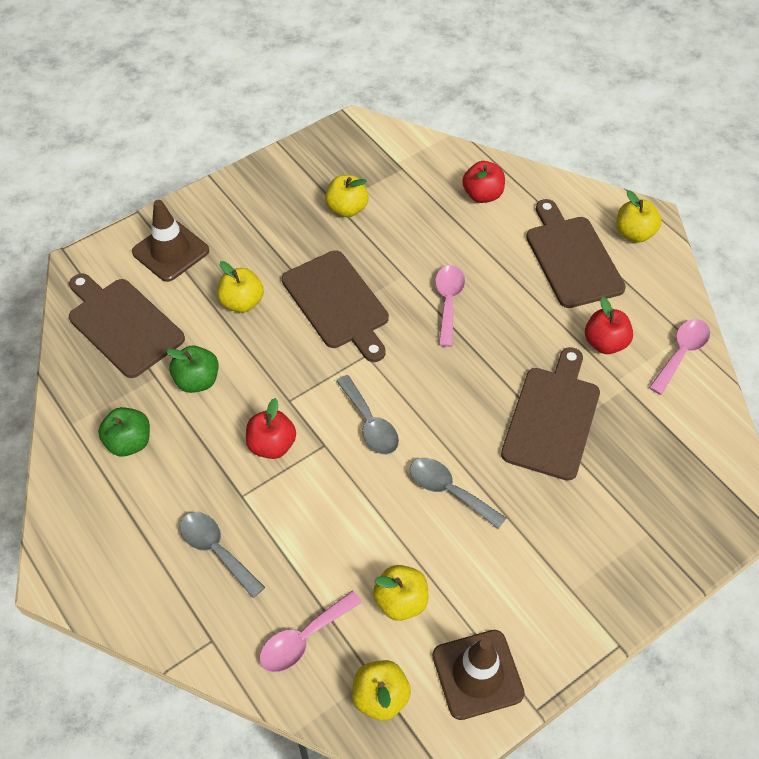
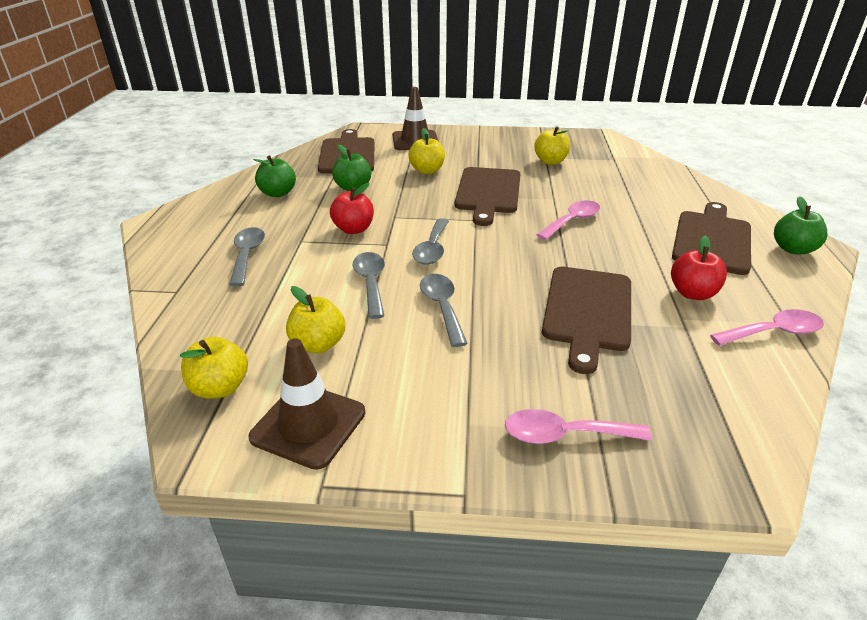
camera: 40 degrees right, 20 degrees down
(303, 639) = (225, 324): pink spoon -> pink spoon (564, 435)
(365, 504) = (370, 283): none -> grey spoon
(482, 195) = (665, 188): red apple -> none
(553, 418) = (587, 311): brown cutting board -> brown cutting board turned 135 degrees clockwise
(634, 233) = (793, 249): yellow apple -> green apple

